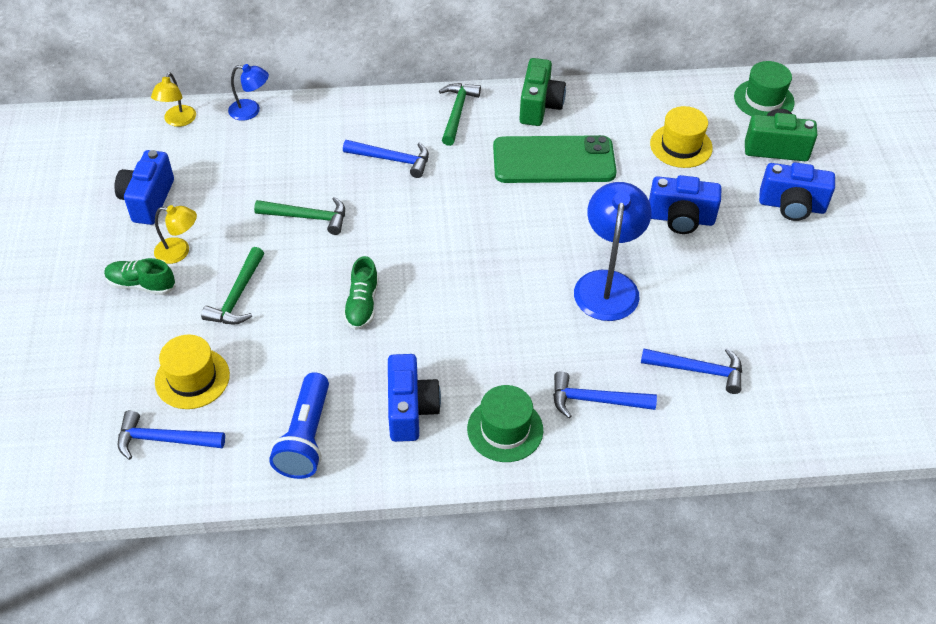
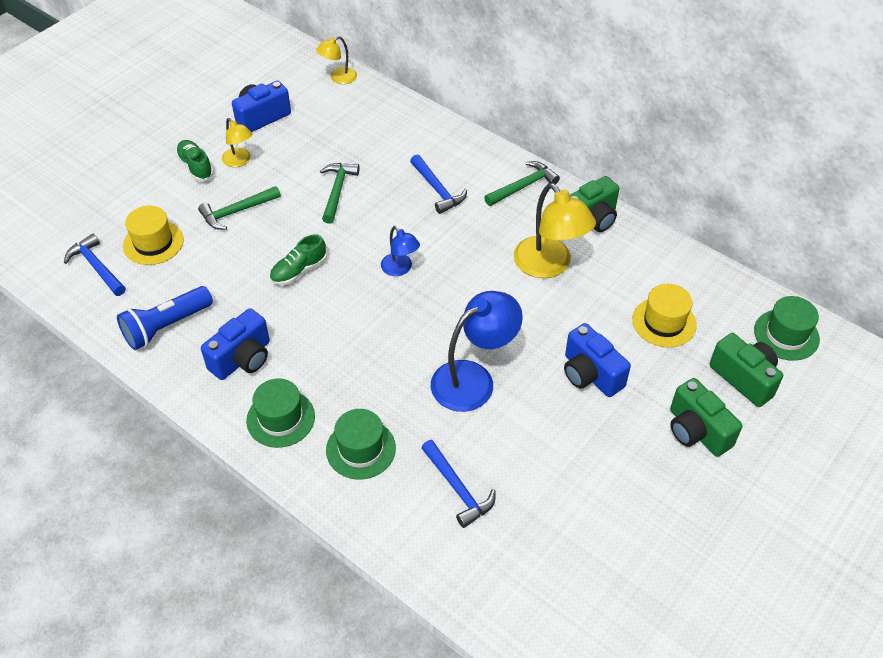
camera: 45 degrees right, 0 degrees up
(251, 111) = (389, 99): blue lamp -> blue lamp (400, 269)
(307, 217) = (337, 191): green hammer -> green hammer turned 135 degrees counterclockwise
(554, 160) = (549, 266): green phone -> yellow lamp
(595, 400) = (361, 449): blue hammer -> green hat
(791, 206) = (696, 431): blue camera -> green camera

